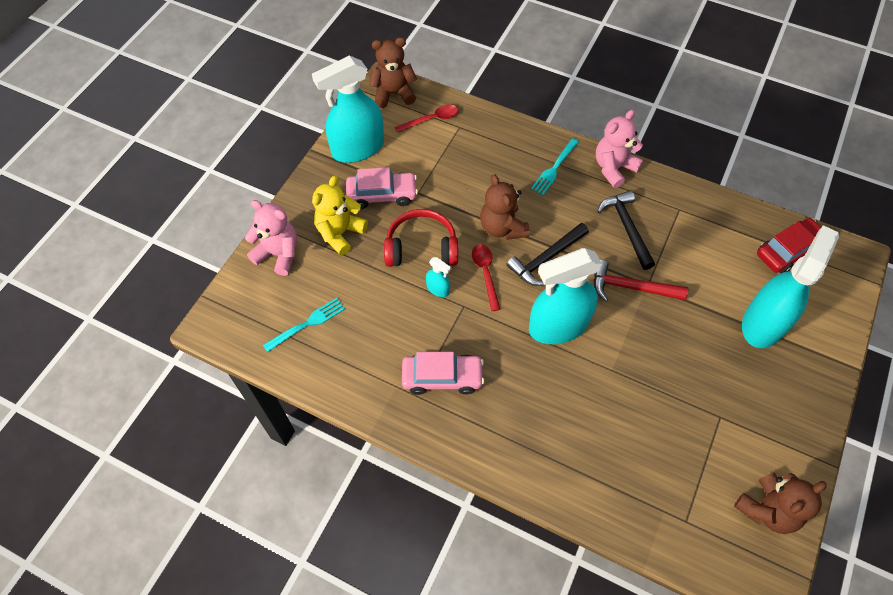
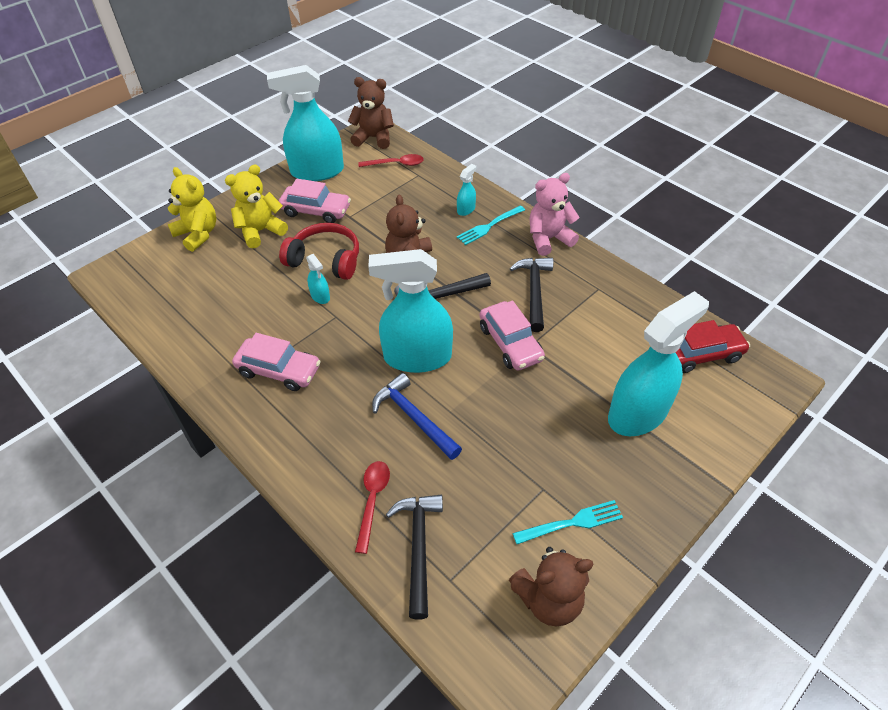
camera: 20 degrees right, 10 degrees down
(278, 254) = (198, 234): pink teddy bear -> yellow teddy bear
(307, 324) = (186, 294): turquoise fork -> turquoise fork (571, 523)
(485, 274) = (372, 295): red spoon -> red spoon (372, 501)
(524, 155) = (466, 209): none -> turquoise spray bottle
(585, 386) = (414, 417): none -> blue hammer
(631, 287) = (510, 343): red hammer -> pink car
(648, 502) = (418, 547): none -> black hammer

